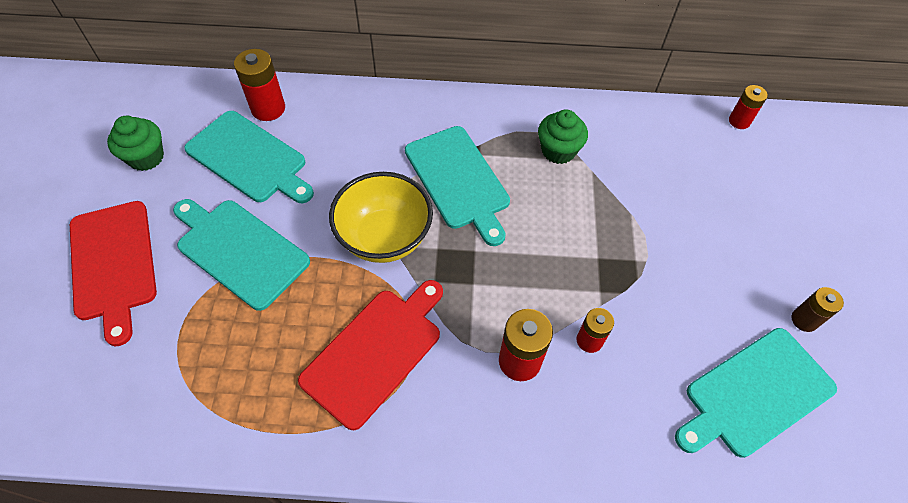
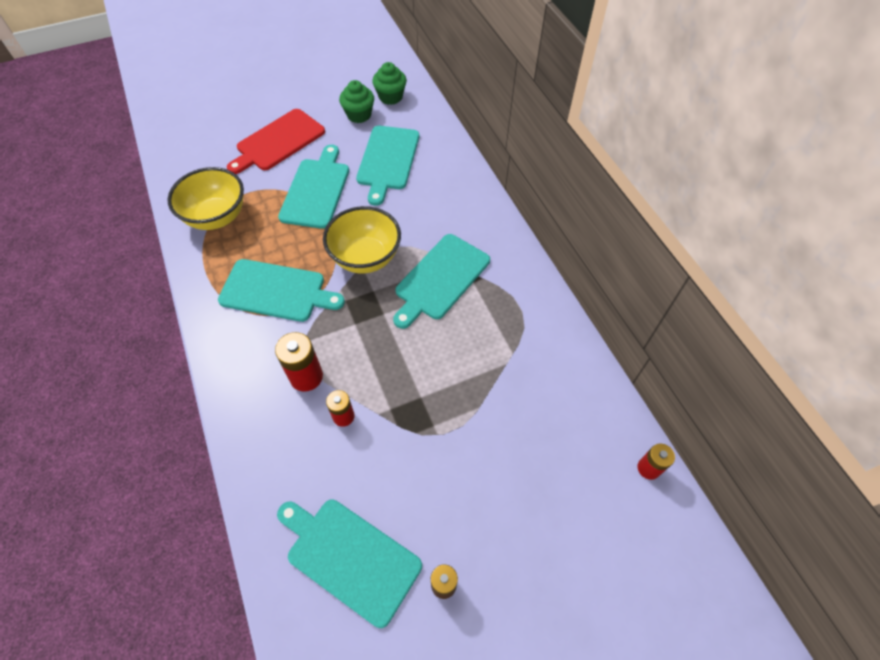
camera: 65 degrees right, 0 degrees up
(195, 388) = (217, 217): none -> yellow bowl
(268, 108) = (434, 149): red battery -> none
(376, 352) = (276, 291): red cutting board -> turquoise cutting board
(558, 151) = (511, 332): green cupcake -> green cupcake (390, 97)

